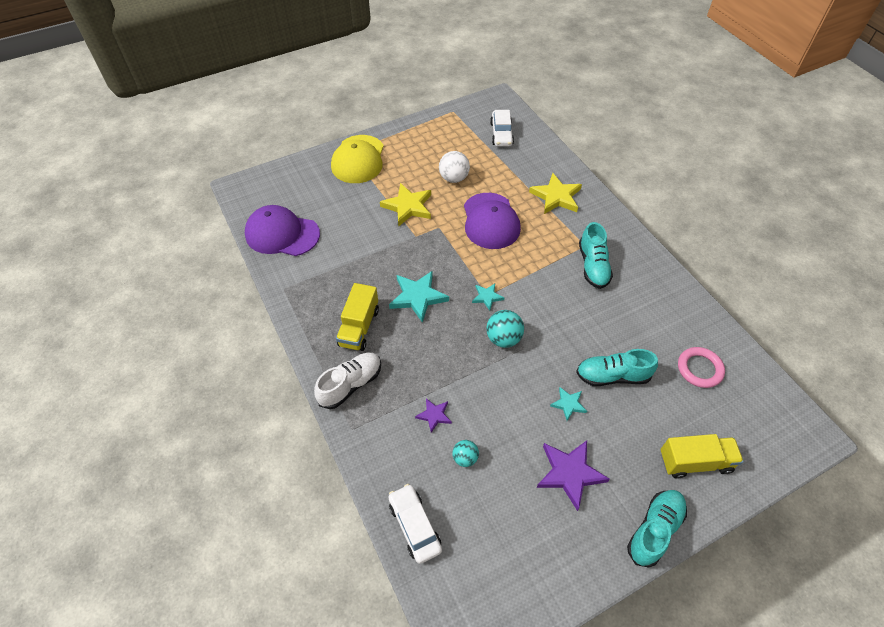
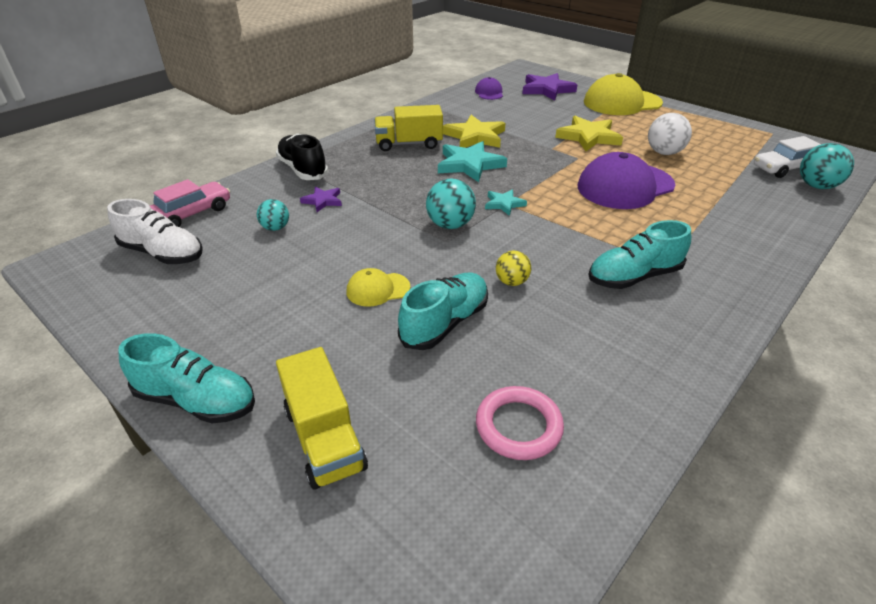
camera: 70 degrees right, 15 degrees down
(282, 234) = (489, 93): purple cap -> purple cap, size x0.49
(350, 385) = (340, 153): white shoe -> white shoe (163, 253)
(370, 421) = (303, 170): none -> black shoe
(415, 526) = (191, 214): white car -> pink car
(528, 134) = (816, 186): none -> turquoise ball
(556, 196) = (729, 226): yellow star -> yellow star (475, 136)
(568, 404) = (378, 289): turquoise star -> yellow cap
(569, 473) = (273, 306): purple star -> purple star (547, 89)
(581, 327) = (511, 282): none -> yellow ball
(612, 376) = (445, 323): turquoise shoe -> turquoise shoe turned 60 degrees clockwise

